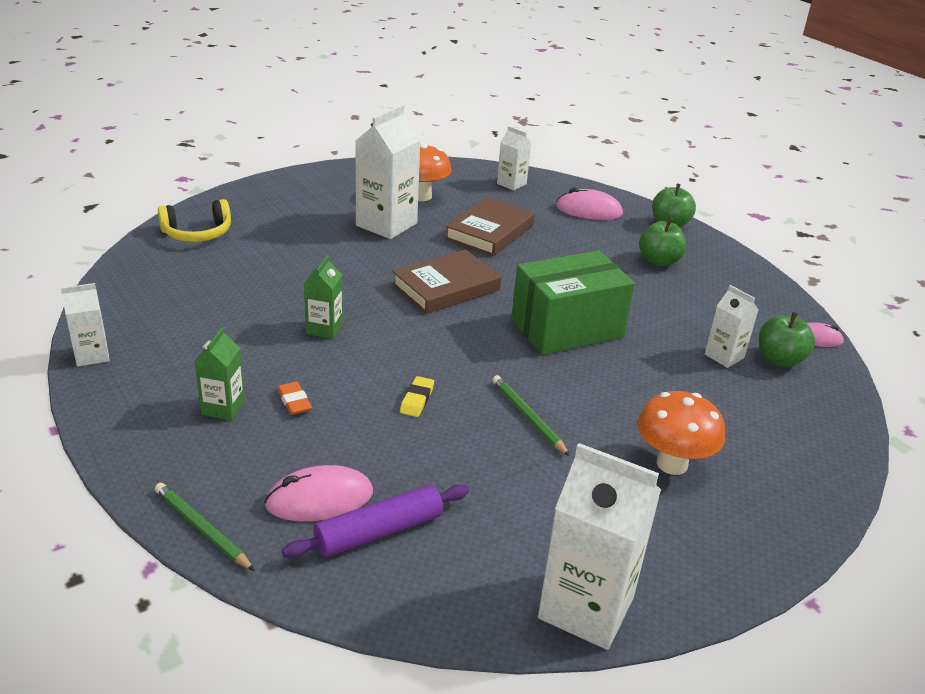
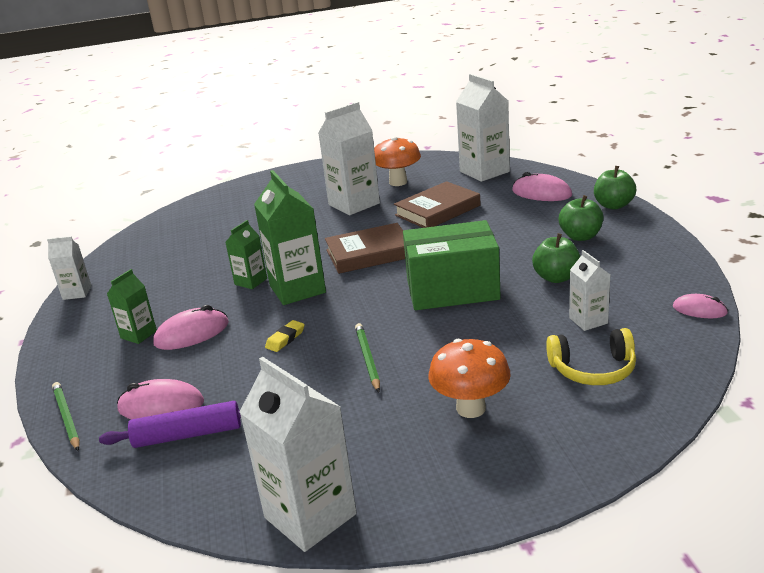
camera: 25 degrees right, 5 degrees down
(197, 233) = (206, 210): yellow headphones -> yellow headphones (593, 369)
(294, 401) = (192, 333): orange eraser -> pink mouse
(389, 336) = (297, 289): none -> green carton
(511, 184) = (484, 172): white carton -> white carton, size x1.86
(779, 360) = (644, 327): green apple -> green apple (556, 277)

